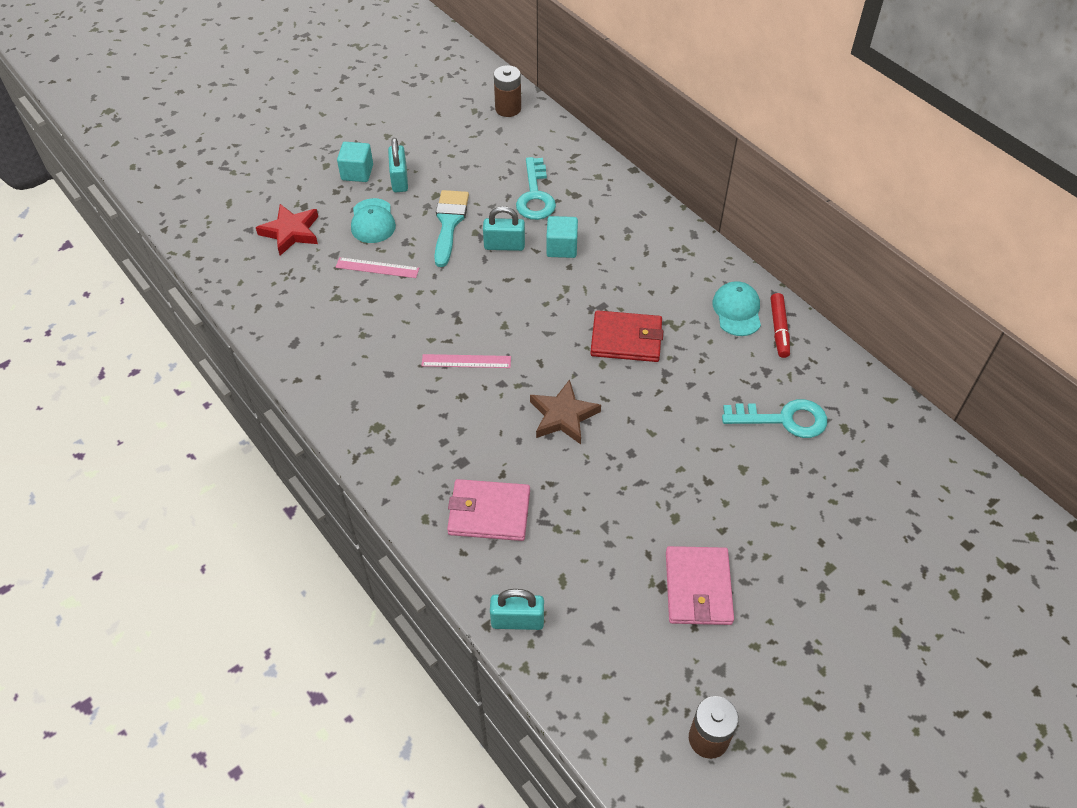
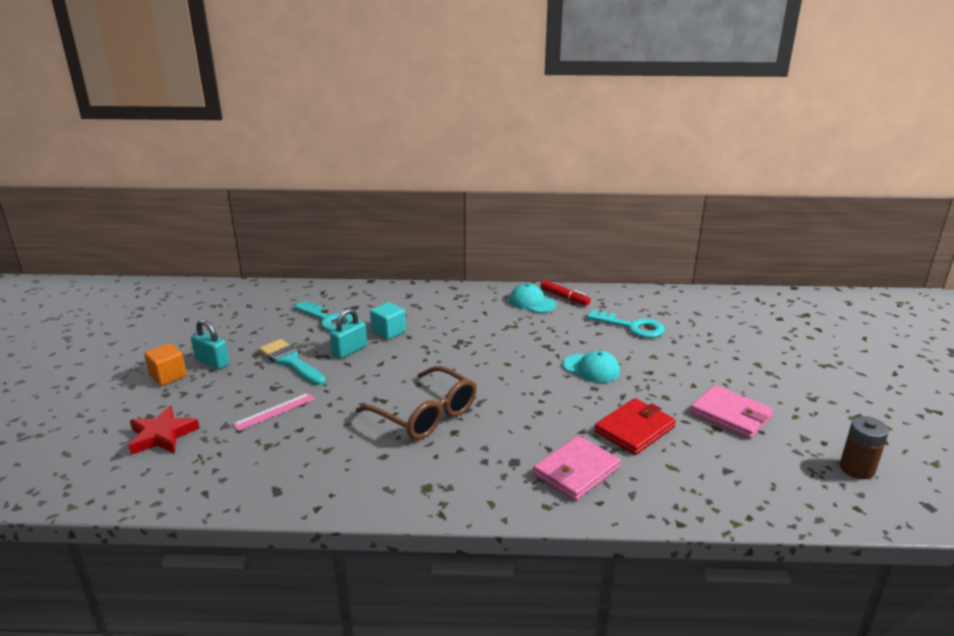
camera: 50 degrees left, 25 degrees down
(357, 172) = (168, 376): turquoise cube -> orange cube
(373, 221) = (227, 392): turquoise cap -> turquoise cap (591, 368)
(466, 361) = (425, 414): pink ruler -> brown glasses
(508, 109) = (238, 294): brown battery -> none
(517, 620) = (689, 505): turquoise padlock -> none
(563, 416) = (530, 398): brown star -> none
(626, 339) = (500, 346): red wallet -> red wallet (634, 429)
(783, 419) = (632, 327): turquoise key -> turquoise key turned 75 degrees clockwise

